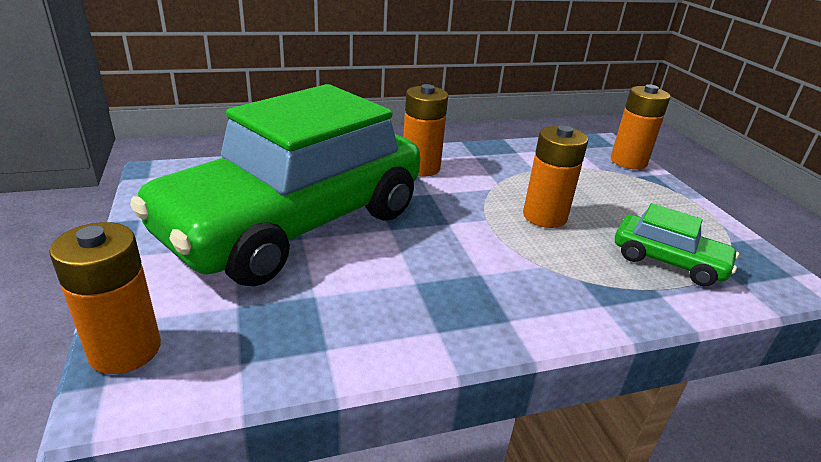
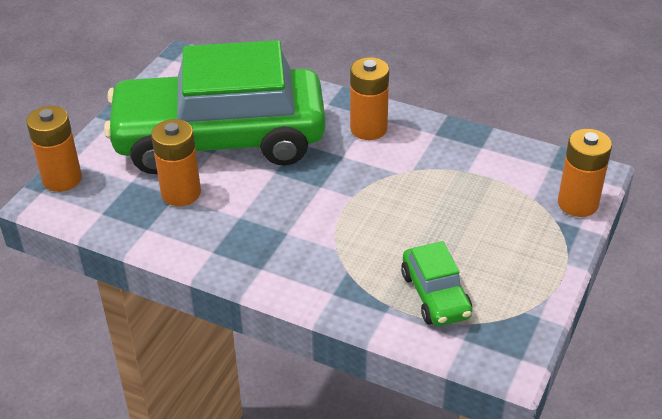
camera: 45 degrees right, 10 degrees up
(544, 216) = (400, 216): orange battery -> orange battery (181, 193)

